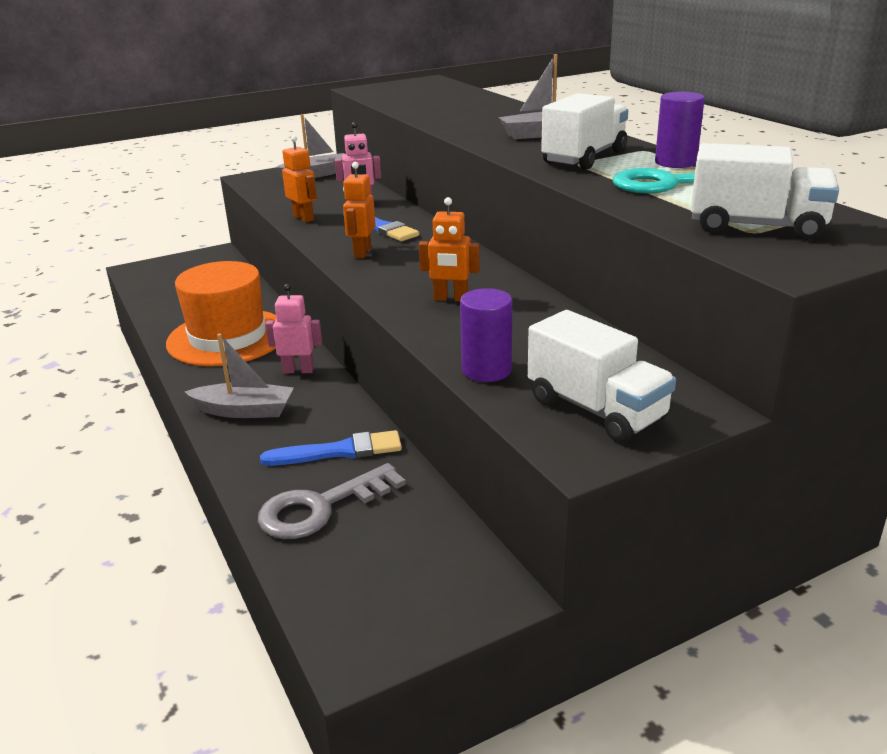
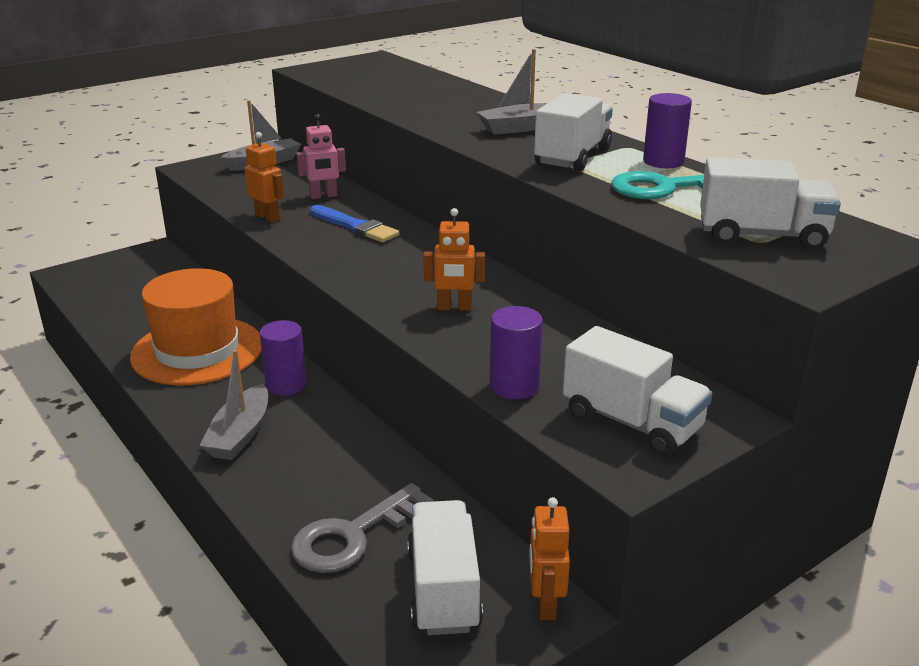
camera: 10 degrees left, 0 degrees up
(244, 410) = (240, 434): grey boat -> grey boat turned 105 degrees clockwise
(298, 370) = (286, 385): pink robot -> purple cylinder
(339, 451) = (355, 473): blue brush -> none
(362, 252) = (345, 257): orange robot -> orange robot (545, 604)
(393, 564) = (443, 589): none -> white truck

